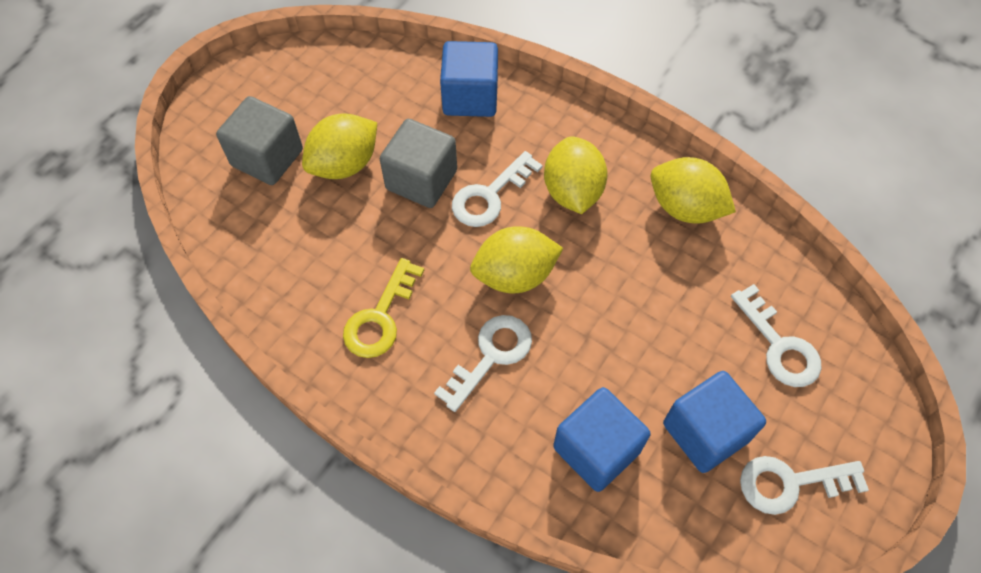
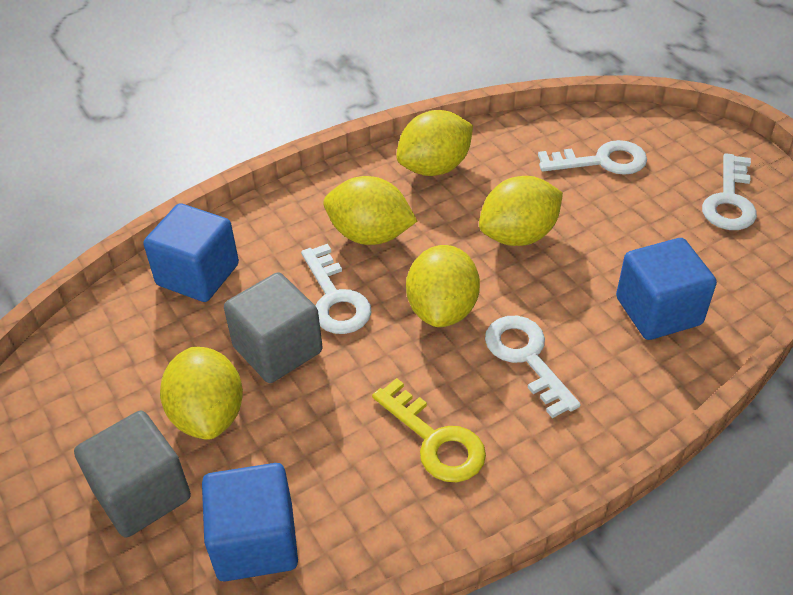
camera: 65 degrees left, 15 degrees down
(633, 304) = (518, 235): none -> yellow lemon
(705, 432) = (666, 234): blue cube -> blue cube (255, 542)

